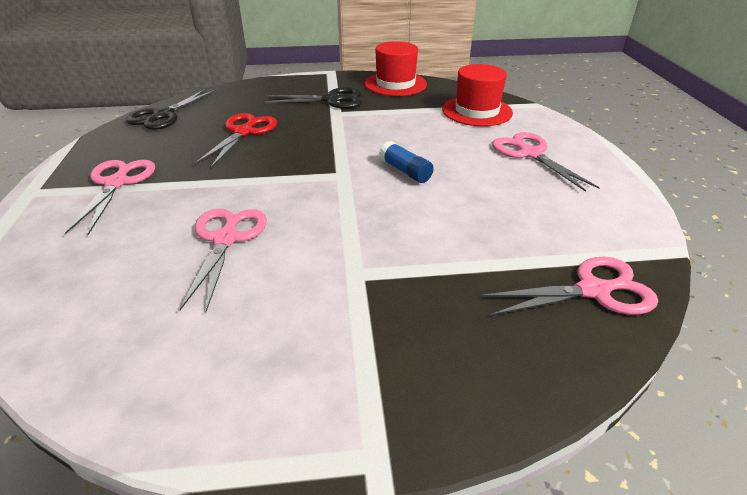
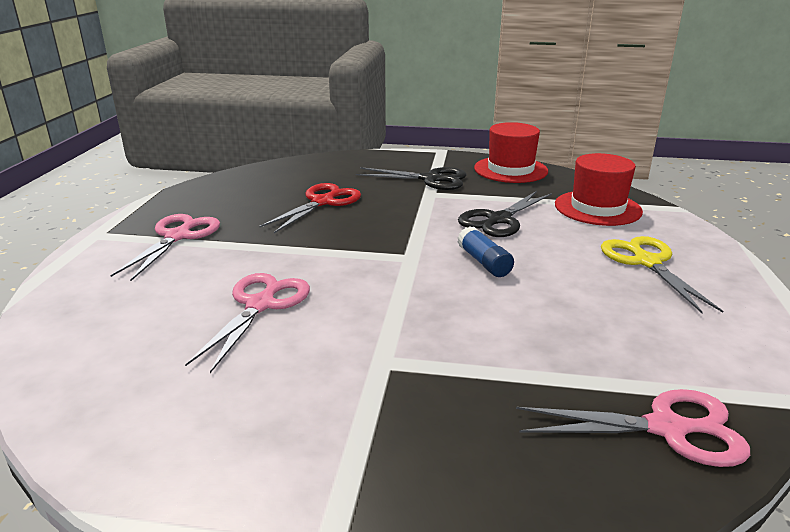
camera: 15 degrees right, 10 degrees down
(163, 115) = (249, 177): black scissors -> black scissors (499, 220)
(530, 154) = (646, 262): pink scissors -> yellow scissors

